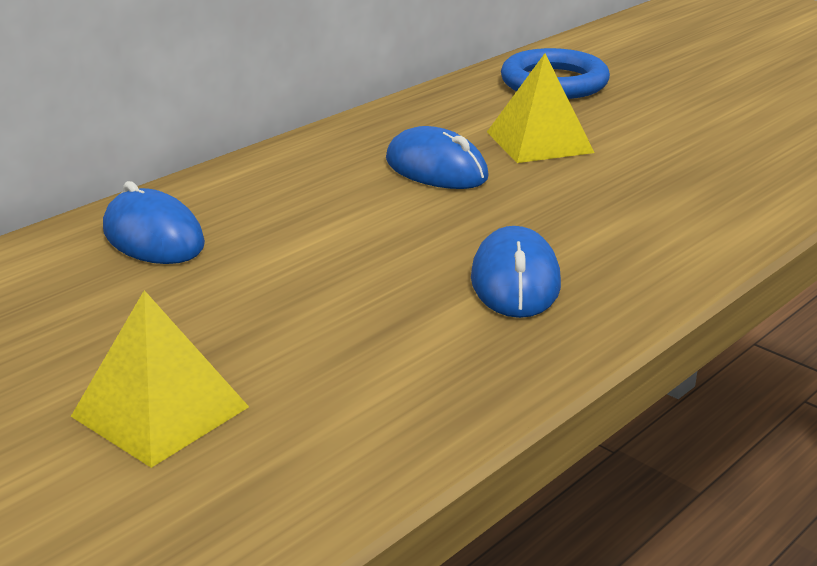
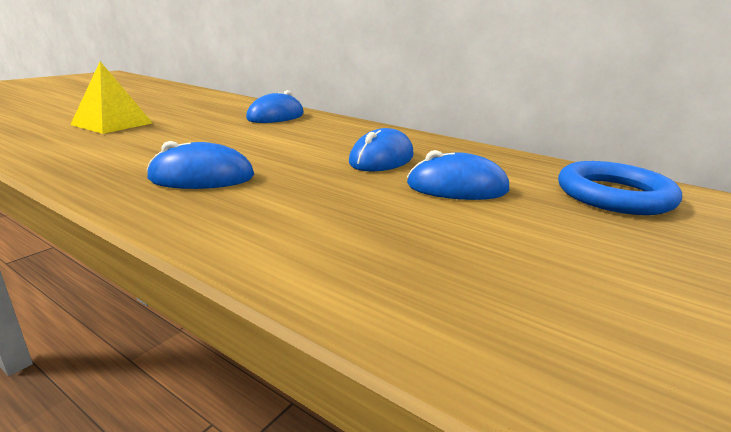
camera: 80 degrees right, 5 degrees down
(539, 142) = (457, 187): yellow pyramid -> blue mouse

